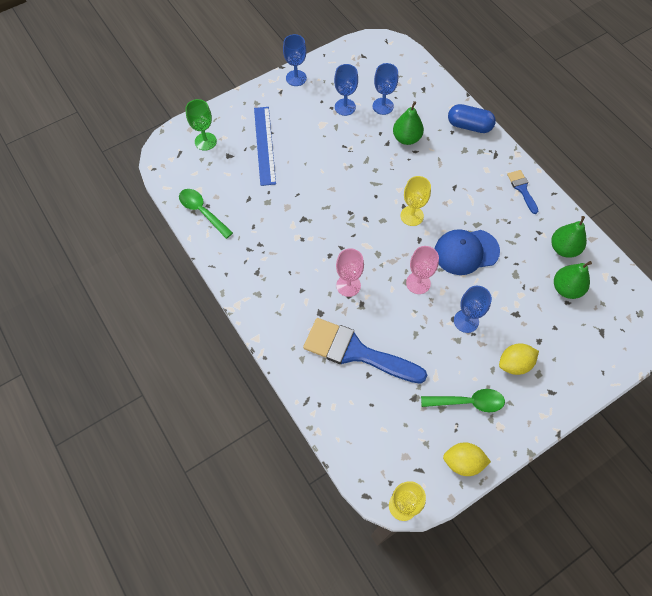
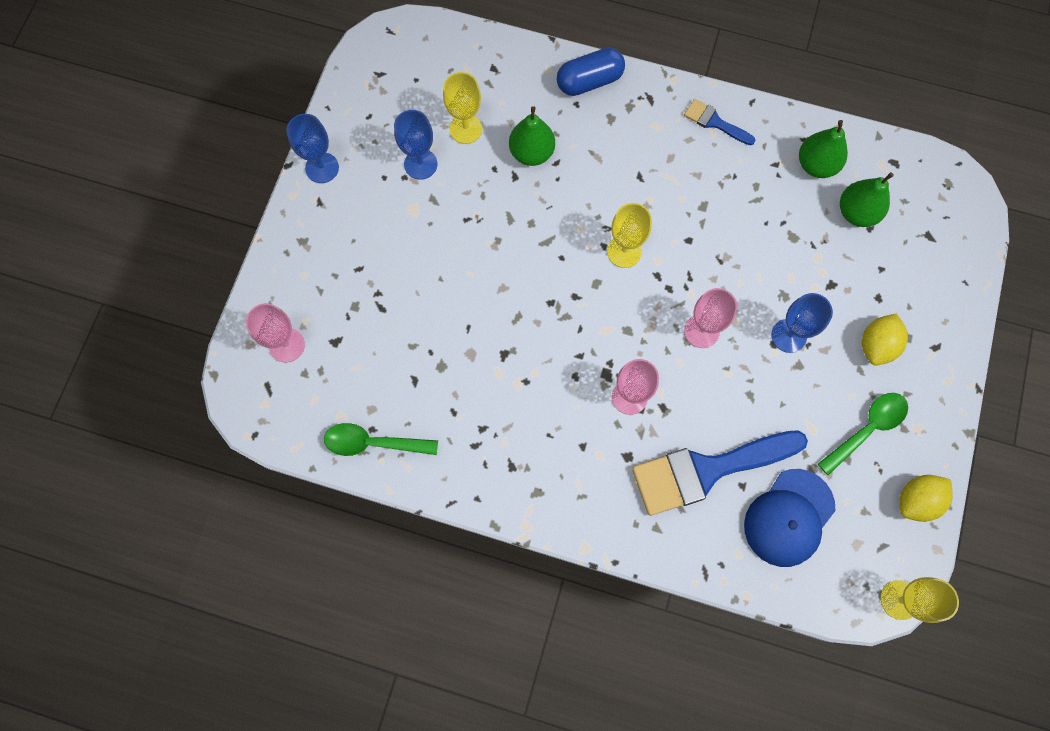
camera: 40 degrees left, 10 degrees up
(205, 141) = (287, 345): green goblet -> pink goblet
(264, 145) = (367, 292): blue ruler -> none
(383, 106) = (466, 129): blue goblet -> yellow goblet
(466, 252) = (720, 250): blue cap -> blue cap (789, 518)

